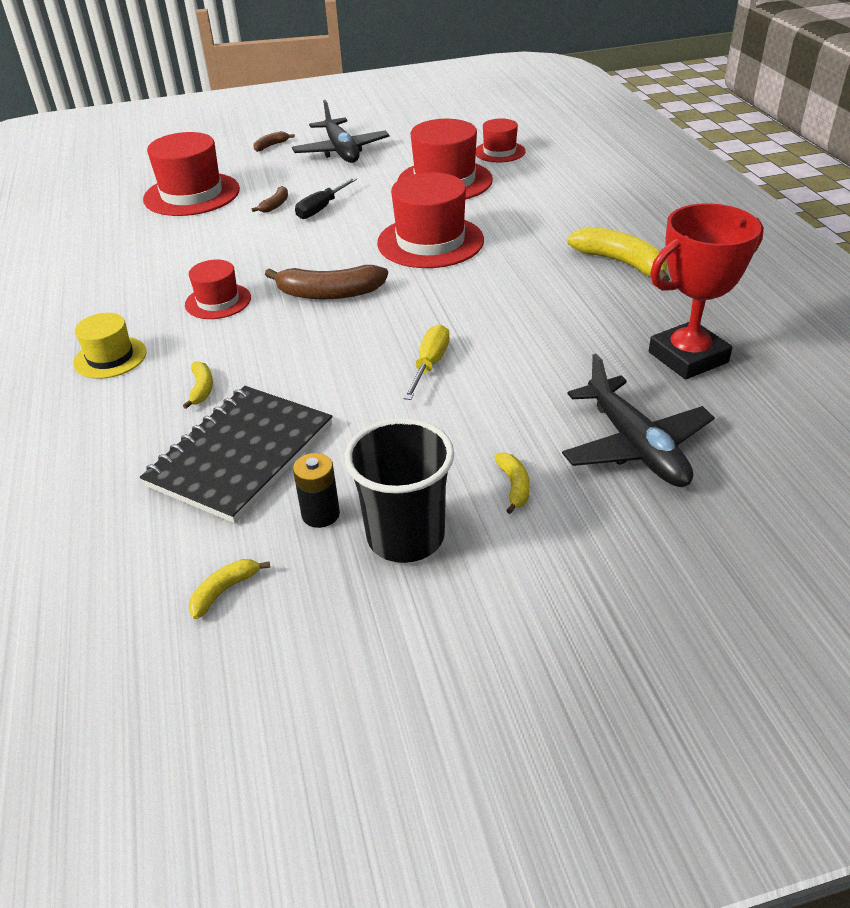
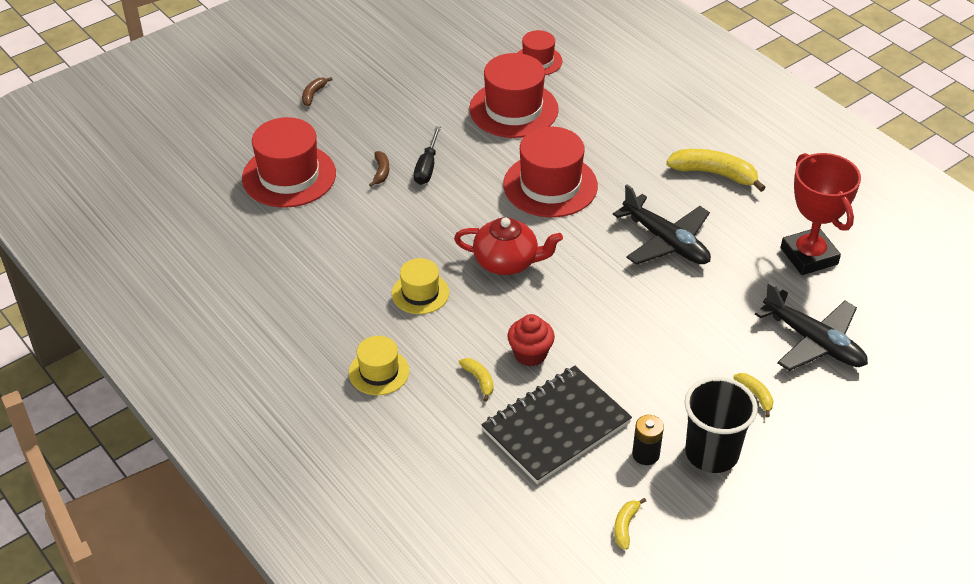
camera: 25 degrees left, 5 degrees up
(218, 301) = (420, 293): red hat -> yellow hat
(241, 455) = (556, 427): black notebook -> black notebook turned 45 degrees clockwise
(278, 378) = (530, 354): none -> red cupcake
(329, 293) = (507, 262): brown banana -> red teapot
(341, 151) = (389, 88): black plane -> black plane (666, 242)
(429, 365) = (634, 311): yellow screwdriver -> none
(688, 357) = (809, 256): red trophy -> red trophy turned 60 degrees counterclockwise

